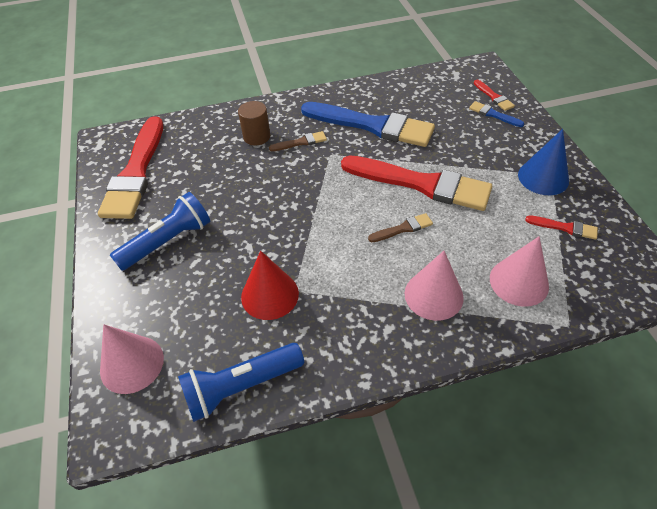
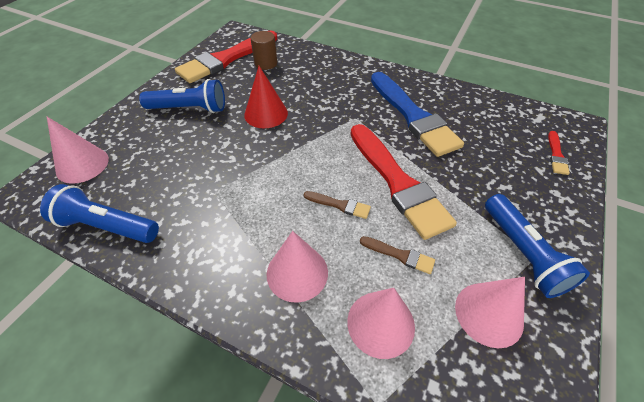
camera: 40 degrees right, 0 degrees up
(256, 137) = (321, 78): brown cylinder -> brown cylinder (266, 63)
(270, 295) = (196, 182): red cone -> red cone (266, 114)
(300, 142) = (345, 98): brown brush -> brown brush (400, 255)
(493, 114) = (537, 169): blue brush -> none
(543, 177) = (522, 253): blue cone -> blue flashlight
(564, 227) = (489, 314): red brush -> pink cone

